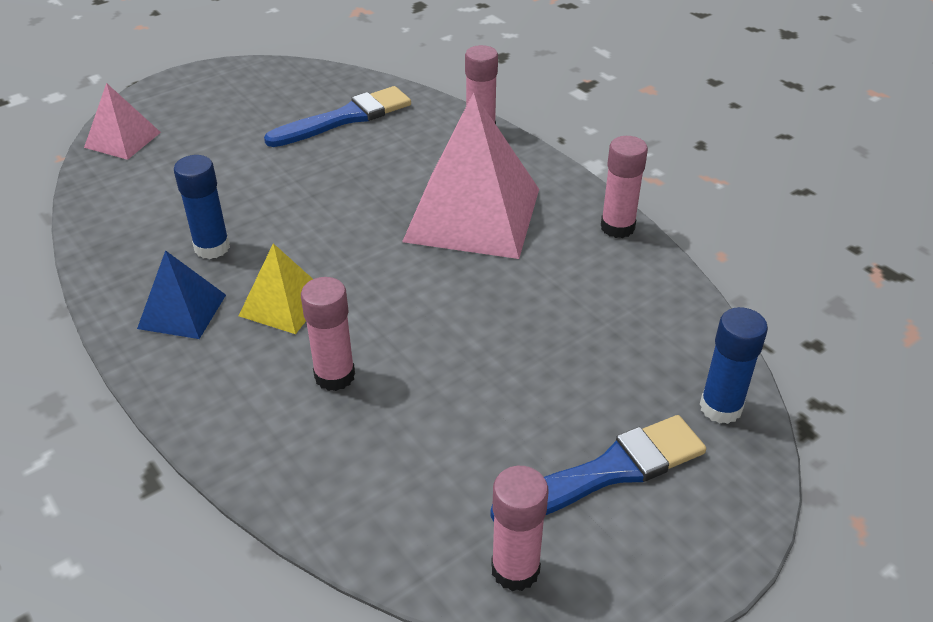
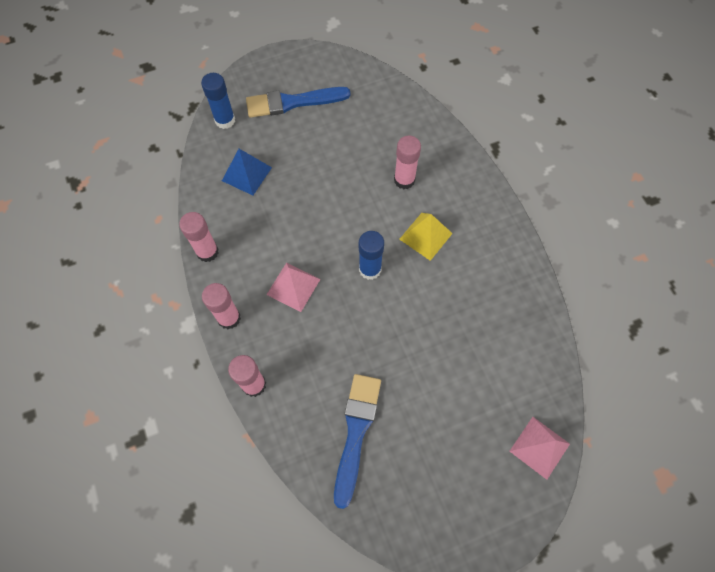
camera: 165 degrees left, 25 degrees up
(182, 311) = (484, 244): blue pyramid -> blue pyramid (247, 174)
(212, 247) = (467, 296): blue glue stick -> blue glue stick (370, 269)
(345, 118) = (356, 432): blue brush -> blue brush turned 120 degrees clockwise
(473, 214) = (293, 286): pink pyramid -> pink pyramid, size x0.51
(515, 569) = (347, 73): pink glue stick -> pink glue stick (229, 318)

